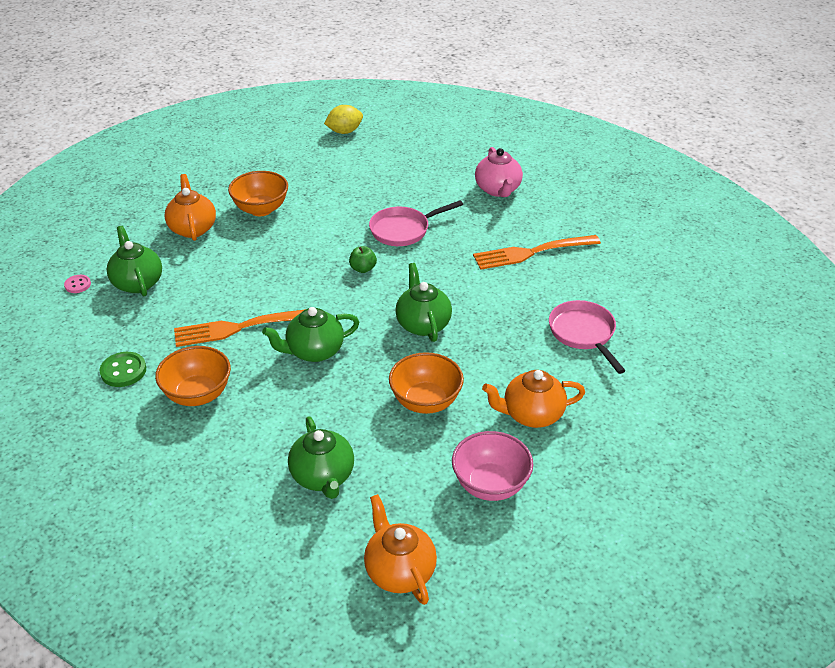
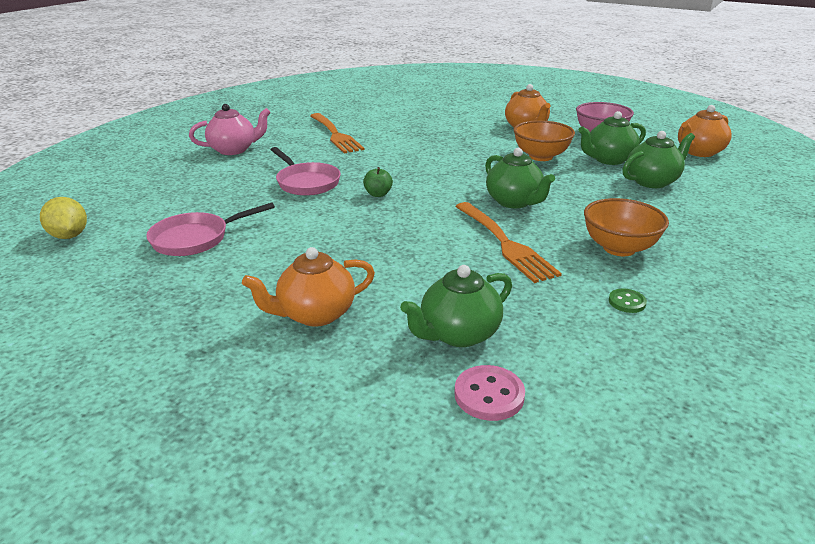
camera: 100 degrees left, 10 degrees down
(78, 285) = (489, 395): pink button -> pink button, size x1.60
(123, 371) = (627, 302): green button -> green button, size x0.62
(261, 209) = (265, 267): orange bowl -> none
(423, 324) = (449, 164): green teapot -> green teapot (608, 159)
(583, 333) = (432, 118): pink pan -> pink pan (195, 239)

